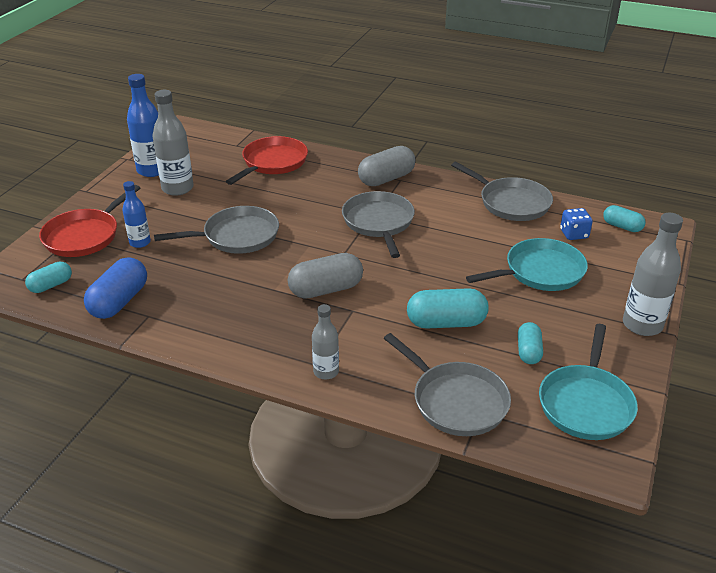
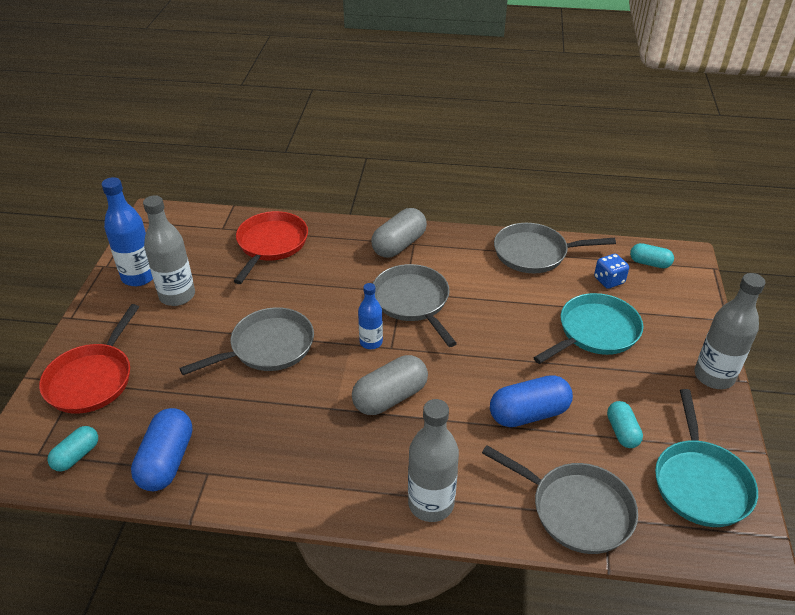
camera: 15 degrees left, 5 degrees up
(140, 242) = (161, 376): blue bottle -> blue bottle (371, 342)
(326, 372) = (431, 504): grey bottle -> grey bottle, size x1.65
(446, 323) = (529, 413): turquoise capsule -> blue capsule
(511, 203) = (534, 253): grey pan -> grey pan turned 150 degrees clockwise

